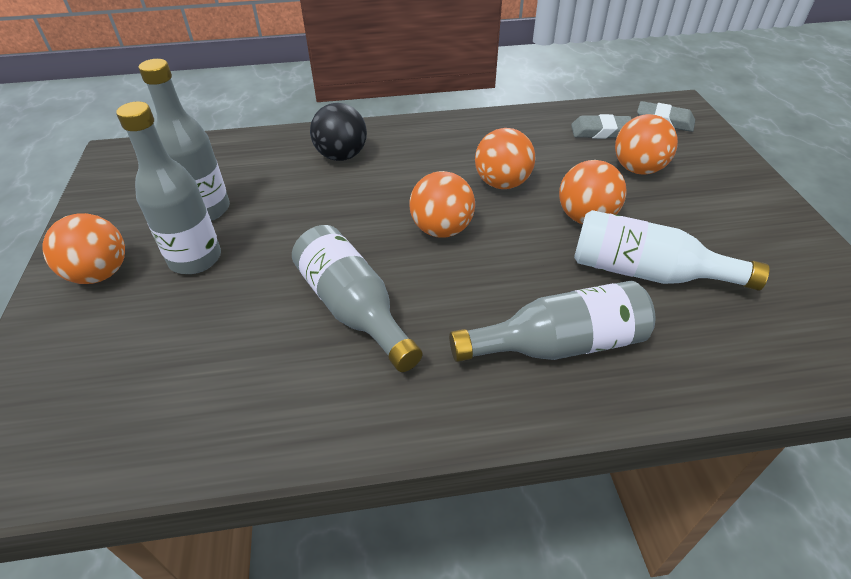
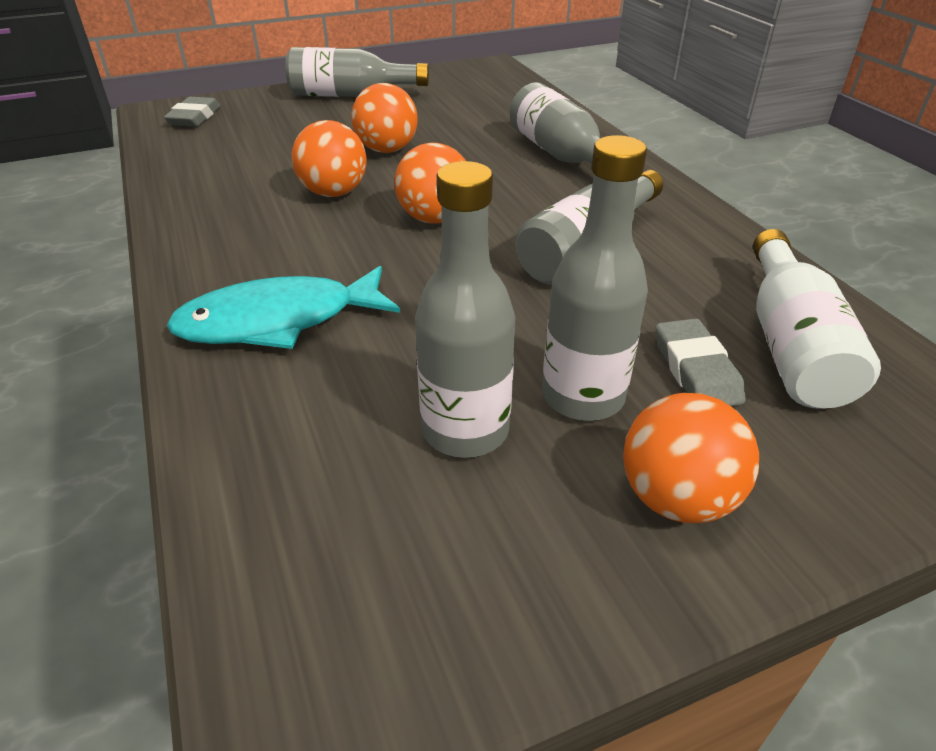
camera: 105 degrees left, 5 degrees down
(341, 156) = (278, 321): black ball -> turquoise fish
(601, 131) = (215, 146): grey eraser -> grey eraser (696, 370)
(638, 169) = (295, 129): orange ball -> none
(646, 272) = (456, 127): white bottle -> white bottle (791, 345)
(739, 206) = (350, 95): none -> grey bottle

